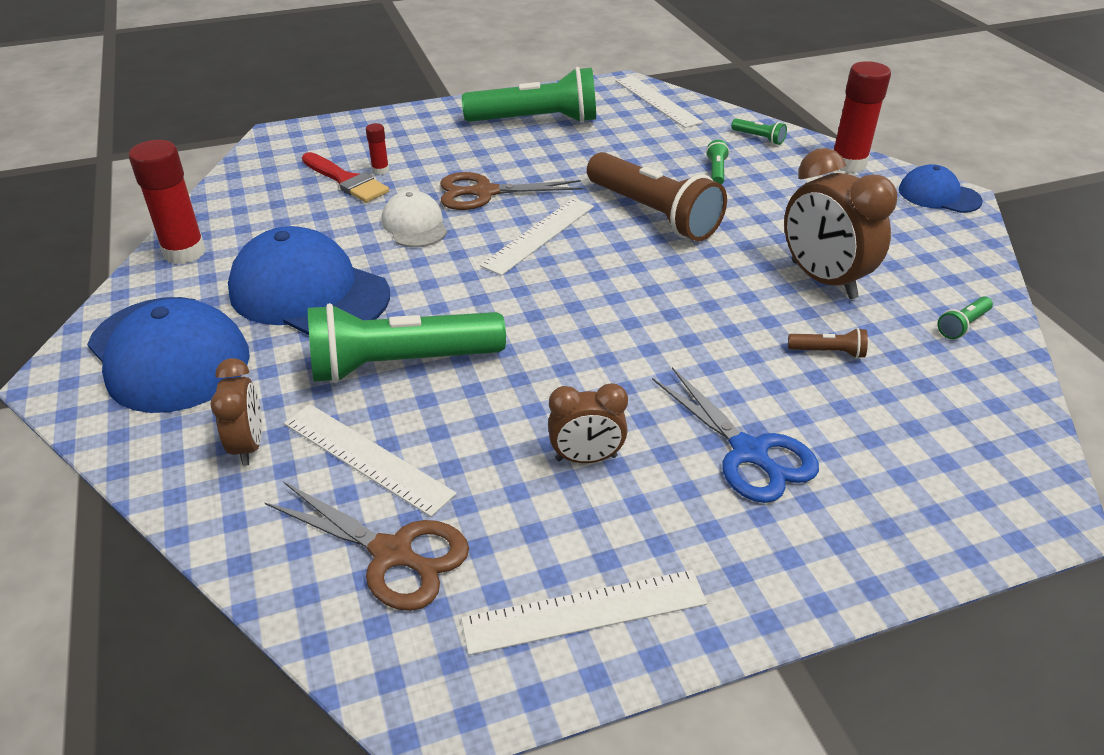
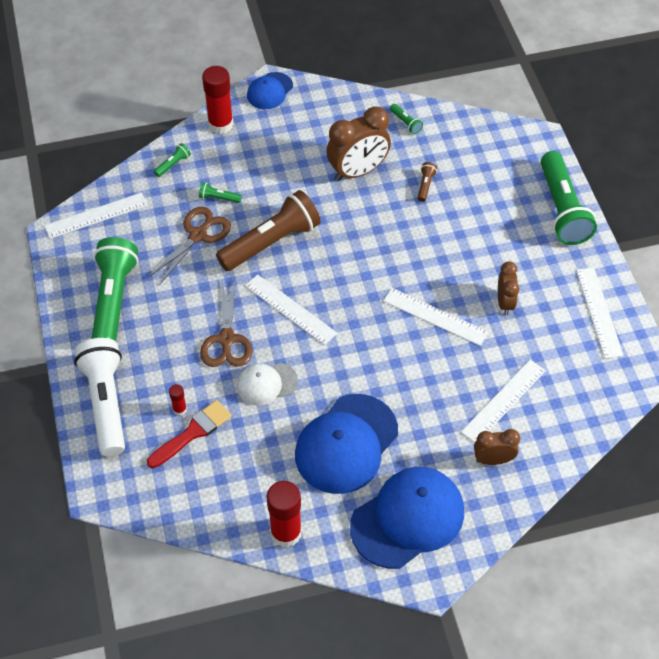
camera: 85 degrees left, 15 degrees up
(392, 553) = (568, 386): brown scissors -> brown scissors (198, 235)
(394, 129) = (106, 403): none -> white flashlight
(401, 364) = (425, 387): green flashlight -> green flashlight (562, 209)
(543, 371) = (435, 316): none -> white ruler
(749, 452) = (501, 235): blue scissors -> none

